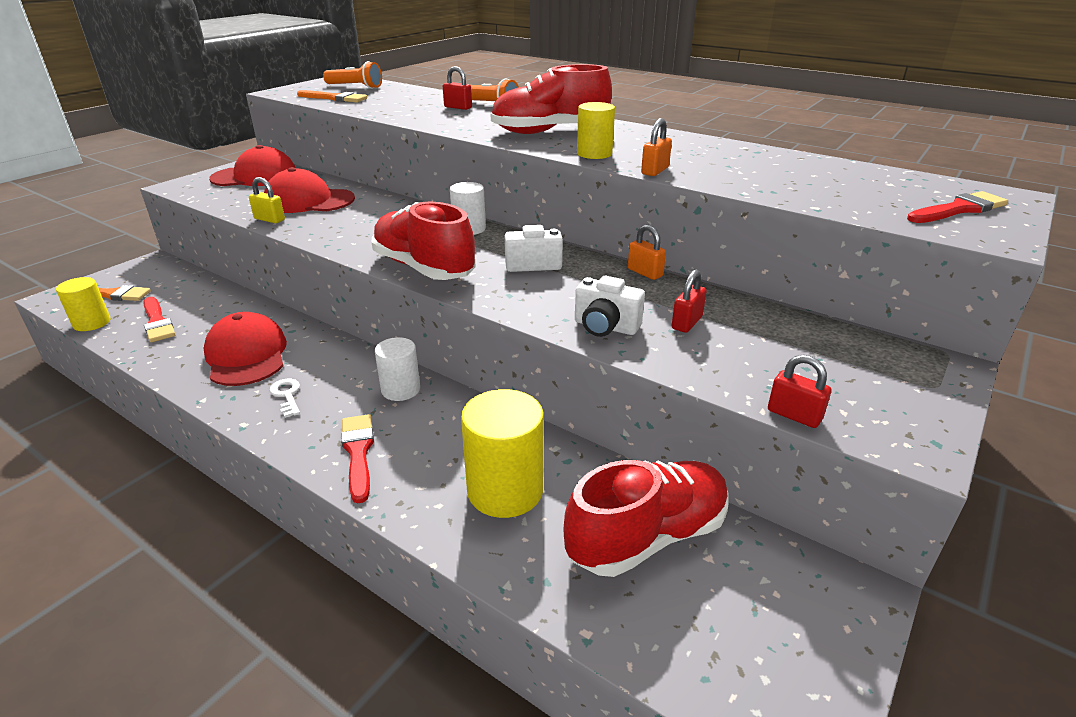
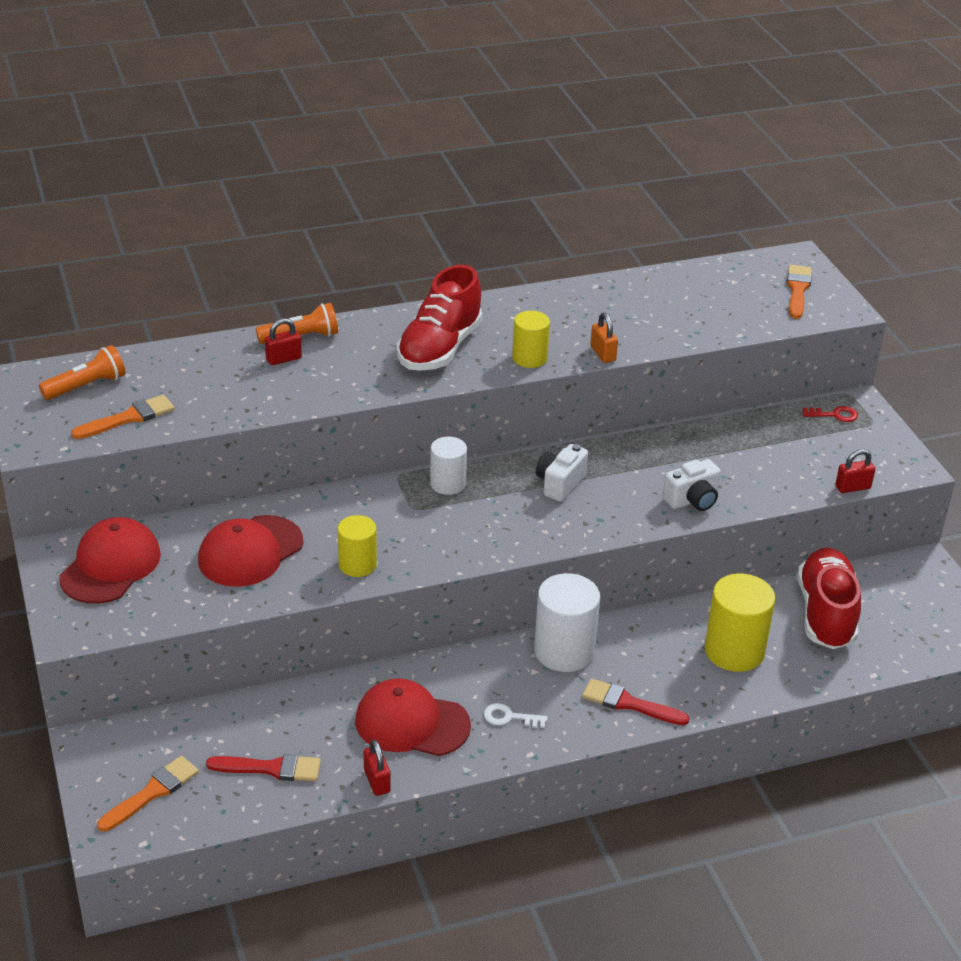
camera: 55 degrees left, 5 degrees up
(92, 323) = (217, 818): yellow cylinder -> yellow cylinder (357, 564)
(269, 219) = (276, 593): yellow padlock -> none
(401, 389) = (564, 651): white cylinder -> white cylinder, size x1.63
(424, 268) = (505, 541): red shoe -> none
(645, 273) = (632, 440): orange padlock -> none
(686, 323) = (721, 464): red padlock -> red padlock (377, 781)
(893, 357) = (834, 415): none -> red key
(958, 209) = (797, 290): red brush -> orange brush

